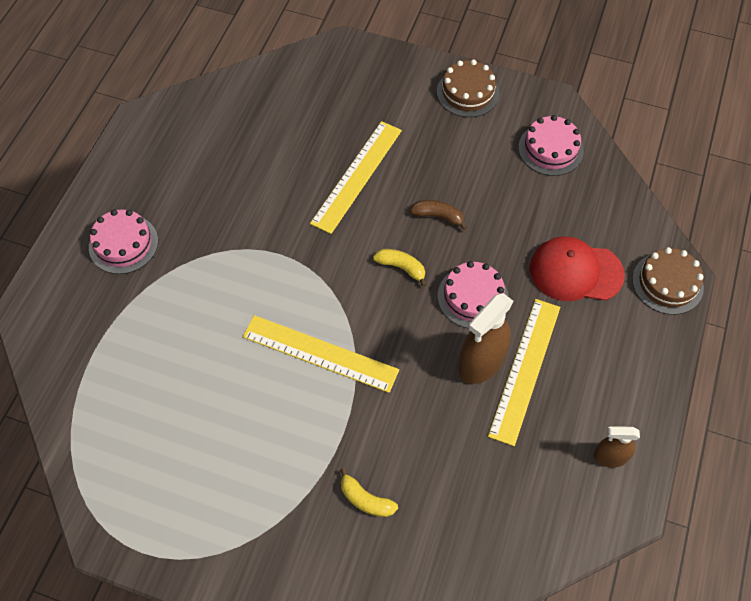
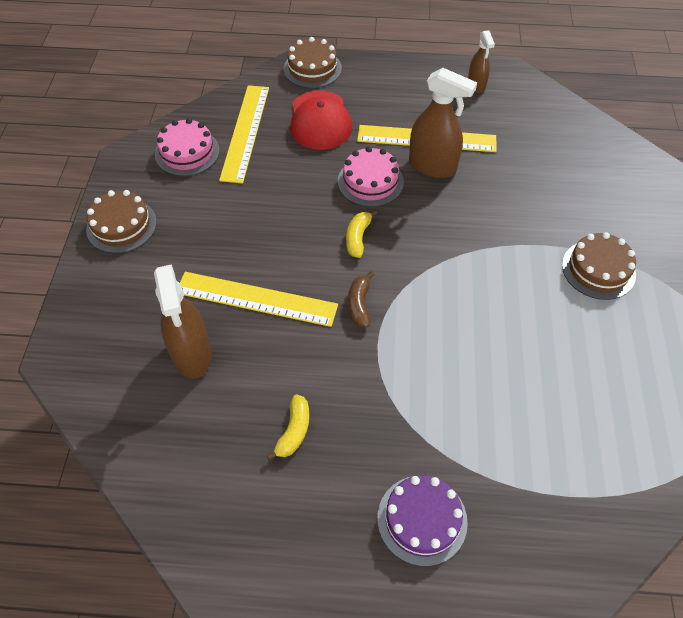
camera: 105 degrees left, 5 degrees down
(123, 244) = (422, 519): pink cake -> purple cake
(295, 475) = (598, 269): none -> brown cake
(318, 126) = (192, 354): none -> brown spray bottle
(320, 353) = (475, 280): yellow ruler -> yellow ruler (245, 132)
(365, 499) = (590, 217): yellow banana -> yellow banana (294, 431)
(438, 216) = (289, 221): brown banana -> brown banana (359, 304)

